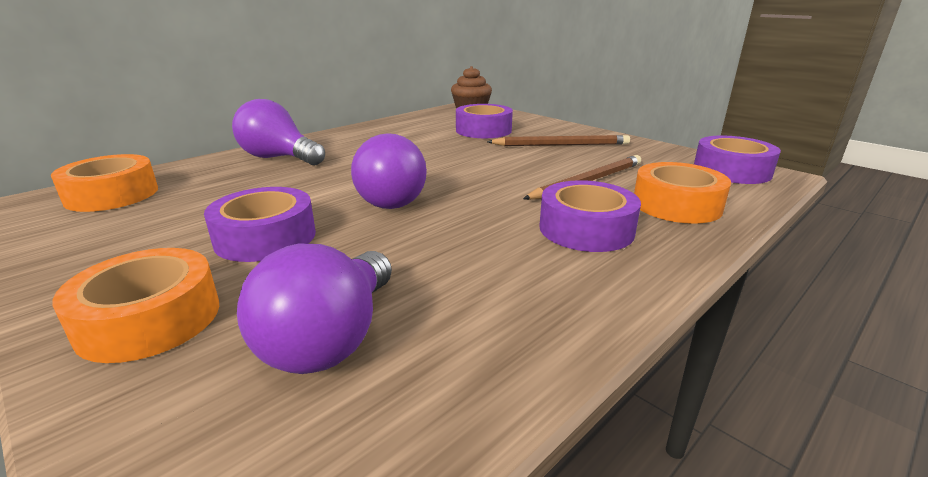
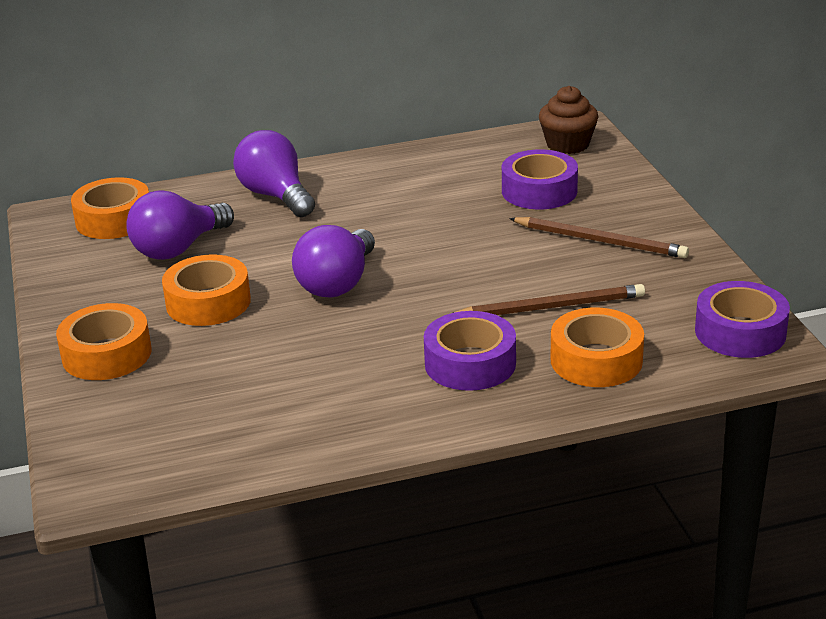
camera: 30 degrees right, 5 degrees up
(265, 237) = (208, 302): purple tape -> orange tape
(330, 339) = (201, 399): purple light bulb -> purple light bulb (178, 248)

